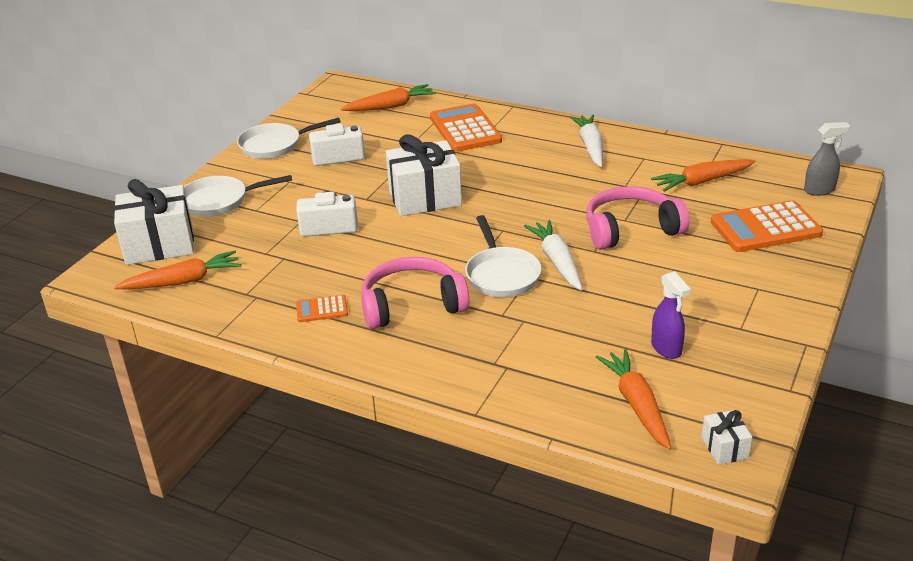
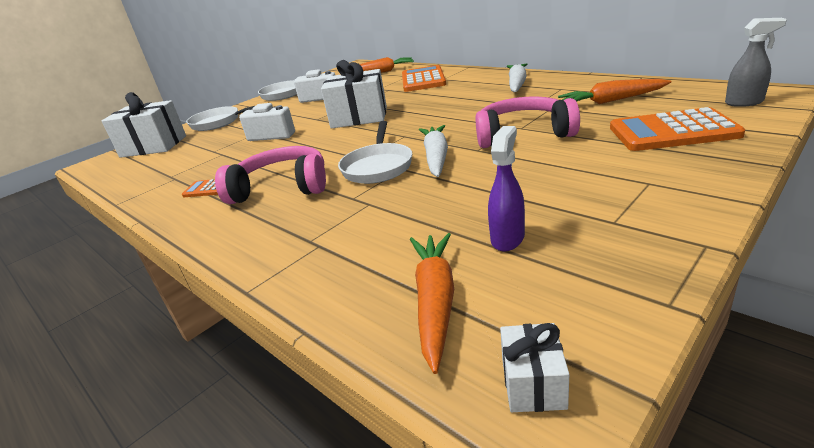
camera: 20 degrees right, 5 degrees down
(183, 281) = (140, 167): orange carrot -> none
(666, 348) = (507, 238): purple spray bottle -> purple spray bottle turned 150 degrees counterclockwise

